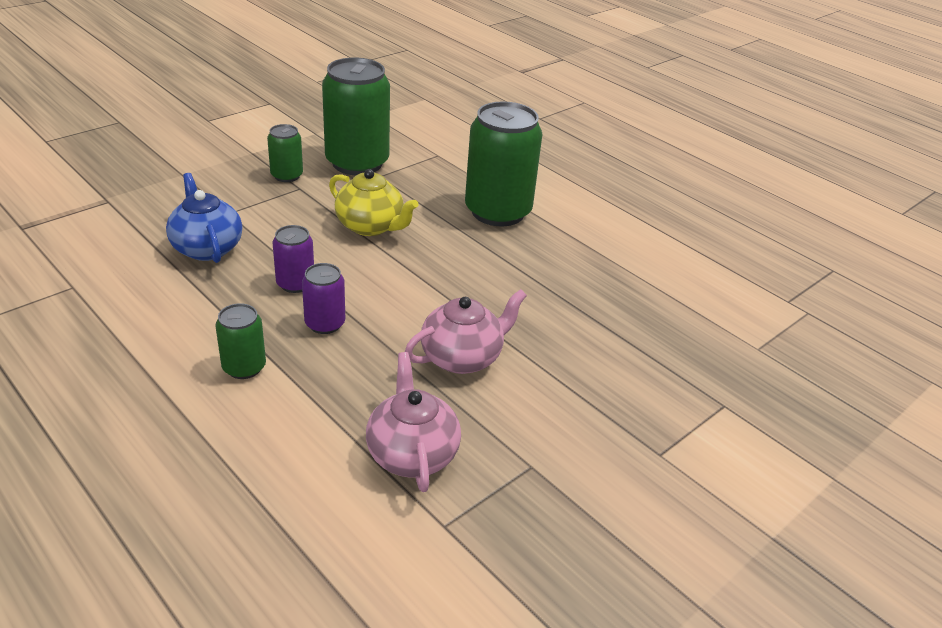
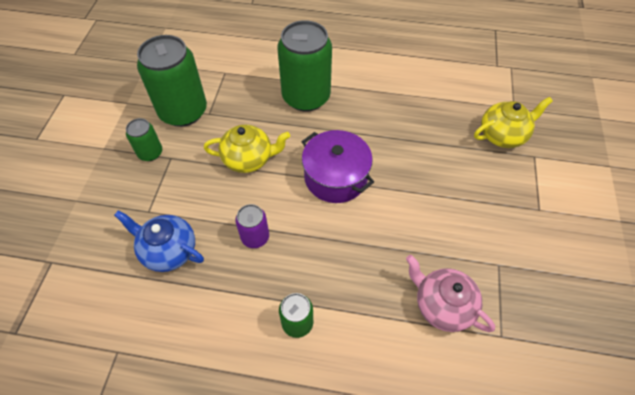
camera: 35 degrees left, 20 degrees up
(325, 324) = (305, 254): purple can -> none
(441, 286) = (335, 177): none -> purple pot
(462, 357) = (398, 220): pink teapot -> none
(704, 363) = (502, 135): none -> yellow teapot

